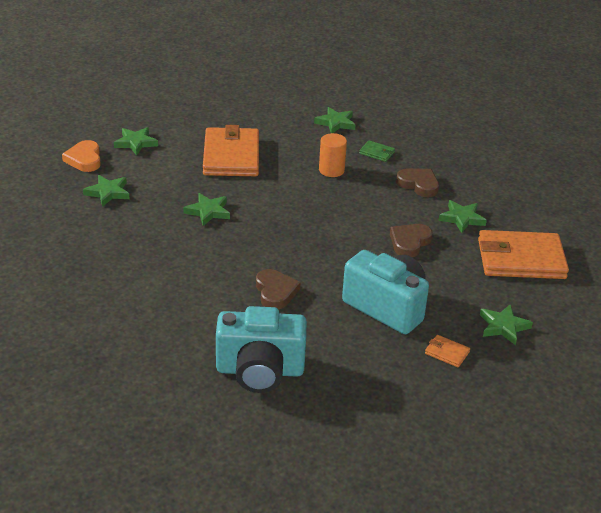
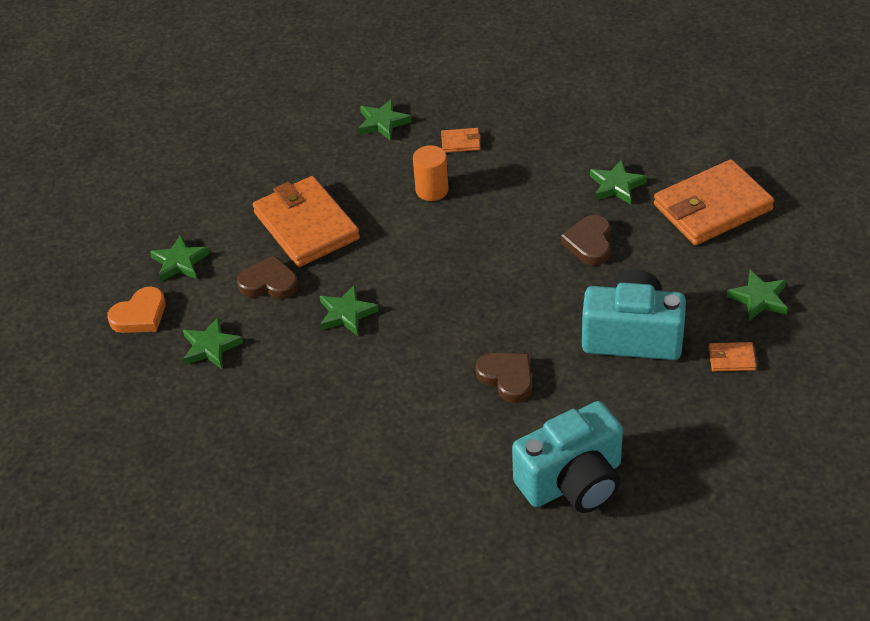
camera: 25 degrees left, 10 degrees up
(84, 159) = (140, 315): orange heart -> orange heart turned 90 degrees counterclockwise
(377, 153) = (461, 142): green wallet -> orange wallet
(418, 185) = (538, 163): brown heart -> brown heart (269, 283)

